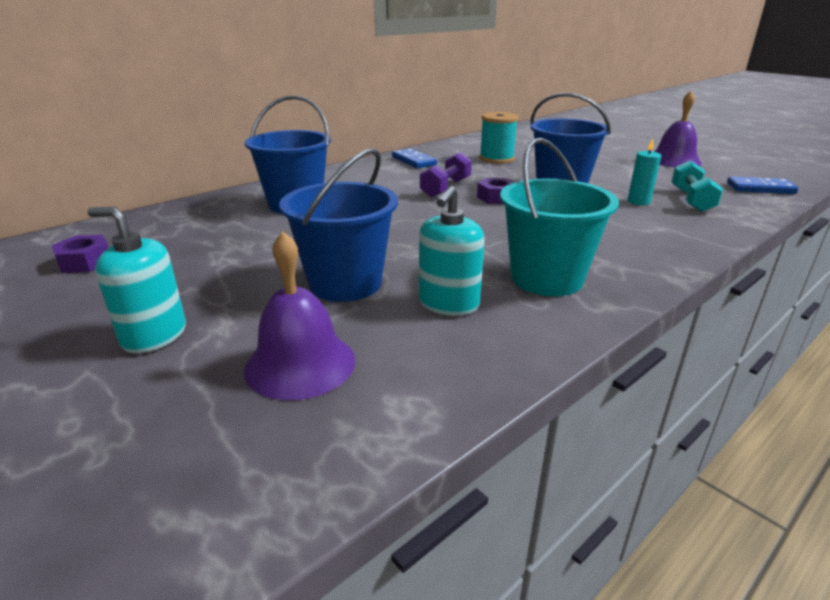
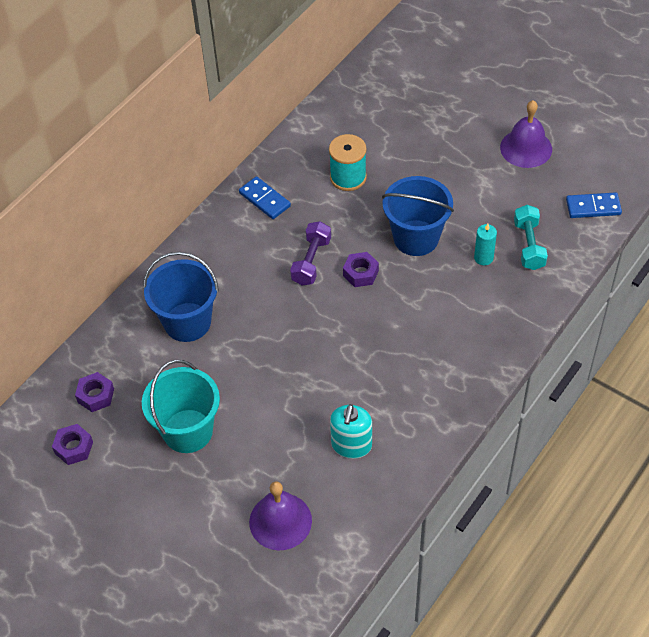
camera: 10 degrees left, 25 degrees up
(154, 233) = (96, 395): none -> purple nut
(154, 336) = (181, 516): turquoise soap dispenser -> none
(345, 283) = (276, 436): blue bucket -> none
(546, 278) = (412, 401): turquoise bucket -> turquoise bucket (188, 431)

